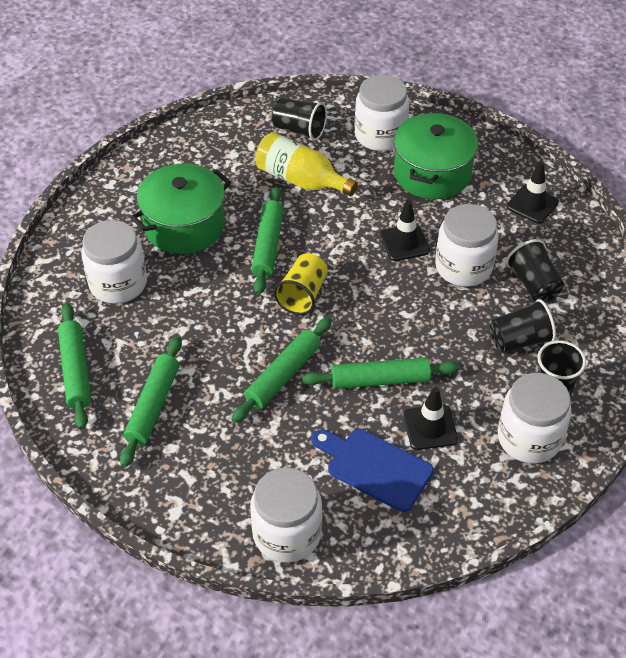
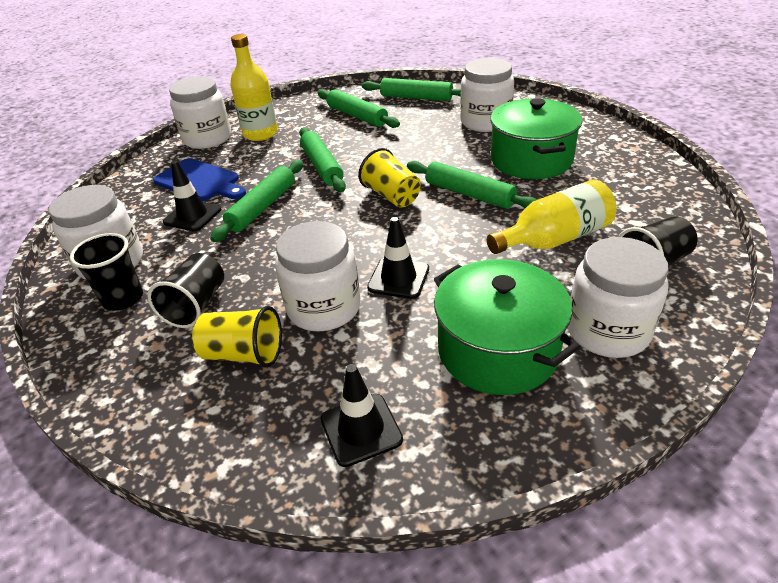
camera: 125 degrees right, 10 degrees down
(245, 481) = (260, 134): none -> yellow bottle
(375, 467) = (200, 181): blue cutting board -> blue cutting board turned 60 degrees clockwise
(533, 284) = (243, 354): black cup -> yellow cup

